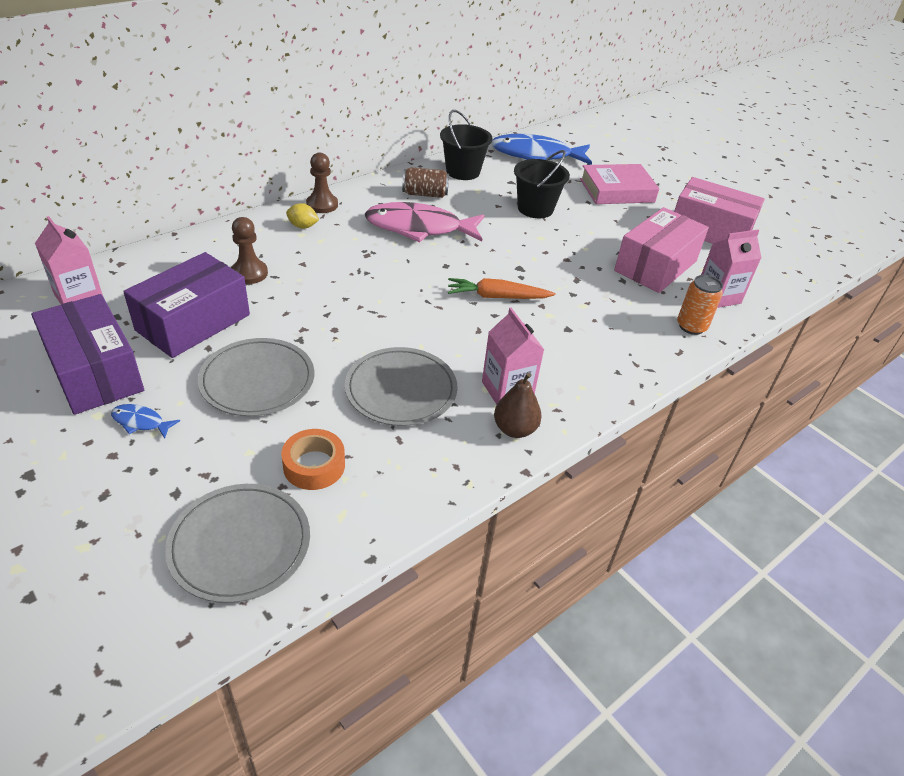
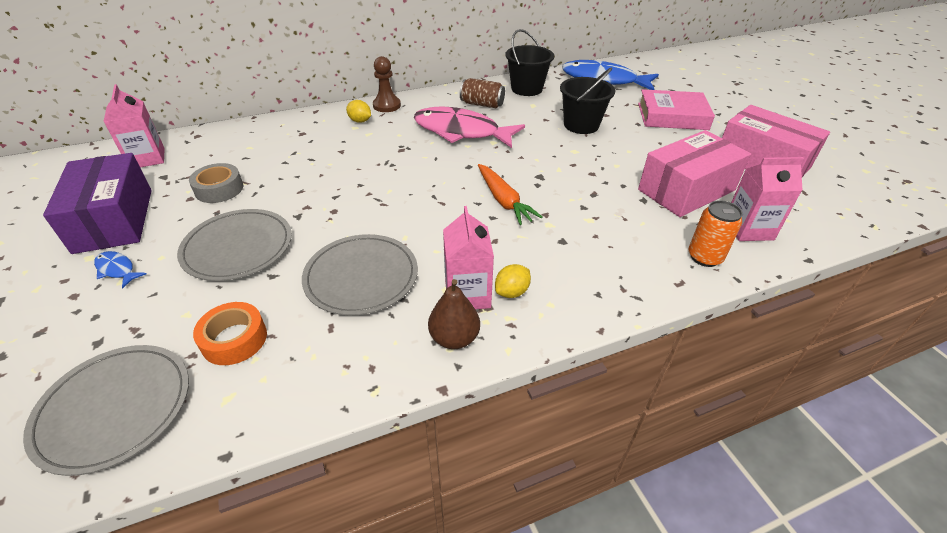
camera: 20 degrees right, 0 degrees up
(193, 322) = (219, 189): purple box -> grey tape
(249, 273) = (291, 154): brown pawn -> none
(497, 297) = (503, 200): orange carrot -> orange carrot turned 135 degrees counterclockwise
(545, 382) = (512, 292): none -> yellow lemon

